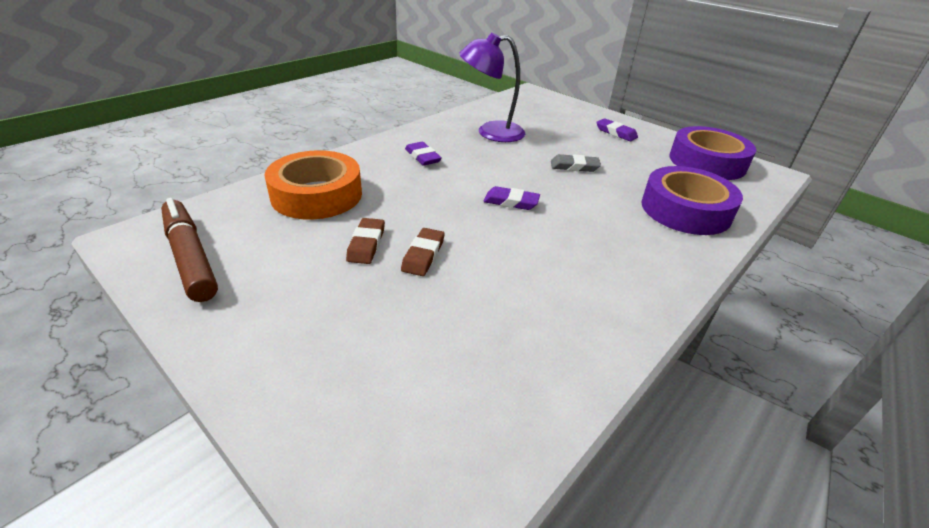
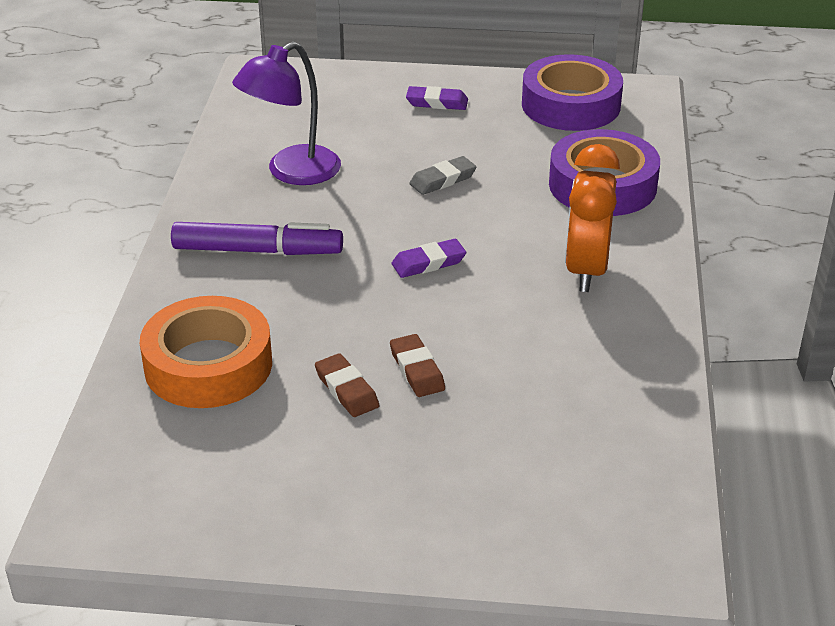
camera: 35 degrees left, 0 degrees up
(190, 257) = (187, 503): brown marker -> none
(422, 157) = (257, 251): purple eraser -> purple marker
(617, 253) = (586, 270): none -> orange clock

